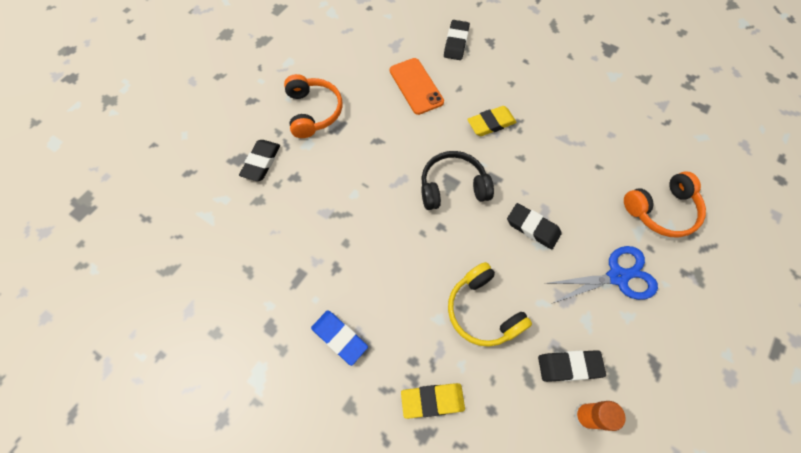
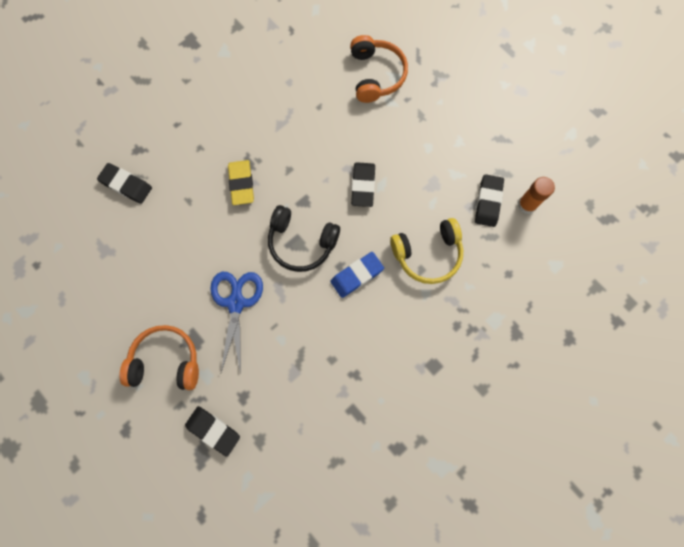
camera: 75 degrees left, 10 degrees up
(339, 338) = (422, 385): blue eraser -> blue eraser (357, 275)
(416, 86) = (170, 243): orange phone -> none
(432, 400) = (491, 318): yellow eraser -> none
(453, 187) = (301, 242): black headphones -> black headphones turned 75 degrees counterclockwise
(532, 228) = (363, 186): black eraser -> black eraser turned 45 degrees counterclockwise
(617, 276) = (425, 135): blue scissors -> blue scissors (236, 303)

